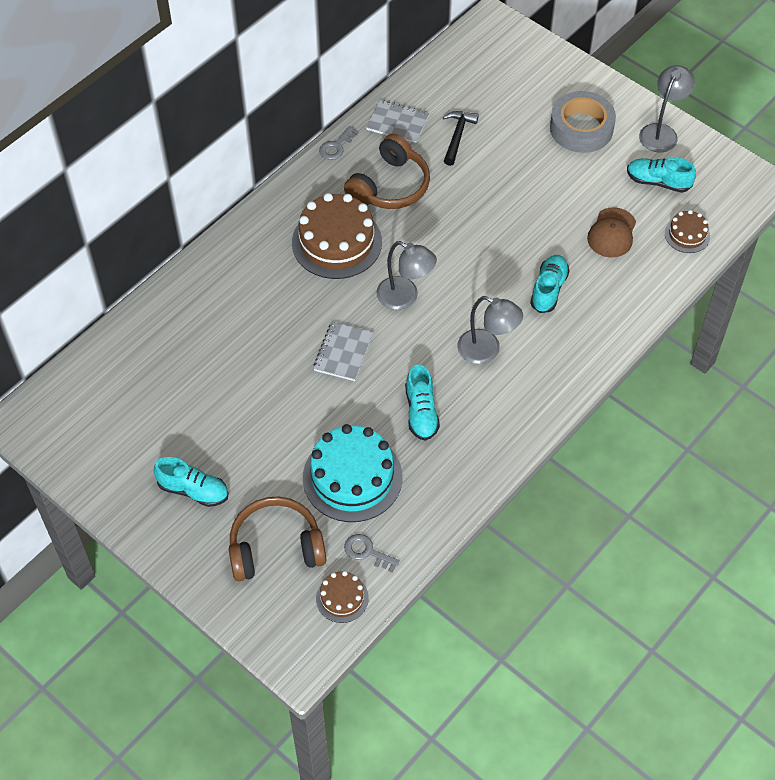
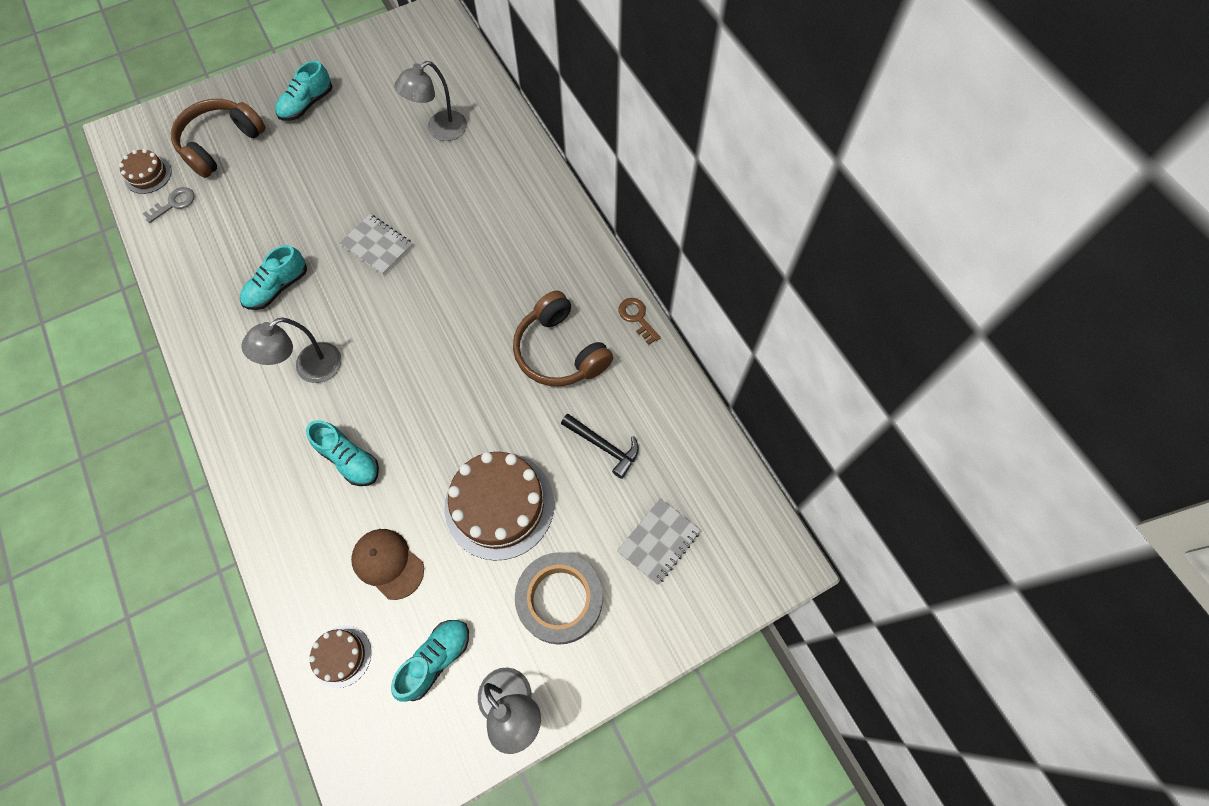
camera: 110 degrees right, 10 degrees up
(276, 547) = (221, 144): brown headphones -> brown headphones turned 150 degrees counterclockwise
(336, 146) = (637, 318): grey key -> brown key
(336, 242) = (508, 279): brown cake -> brown cake (499, 505)
(352, 477) = (248, 214): turquoise cake -> none
(397, 123) = (648, 389): grey notebook -> grey notebook (658, 541)
(405, 297) = (411, 317): grey lamp -> grey lamp (439, 130)
(421, 412) = (277, 288): turquoise shoe -> turquoise shoe turned 60 degrees counterclockwise

